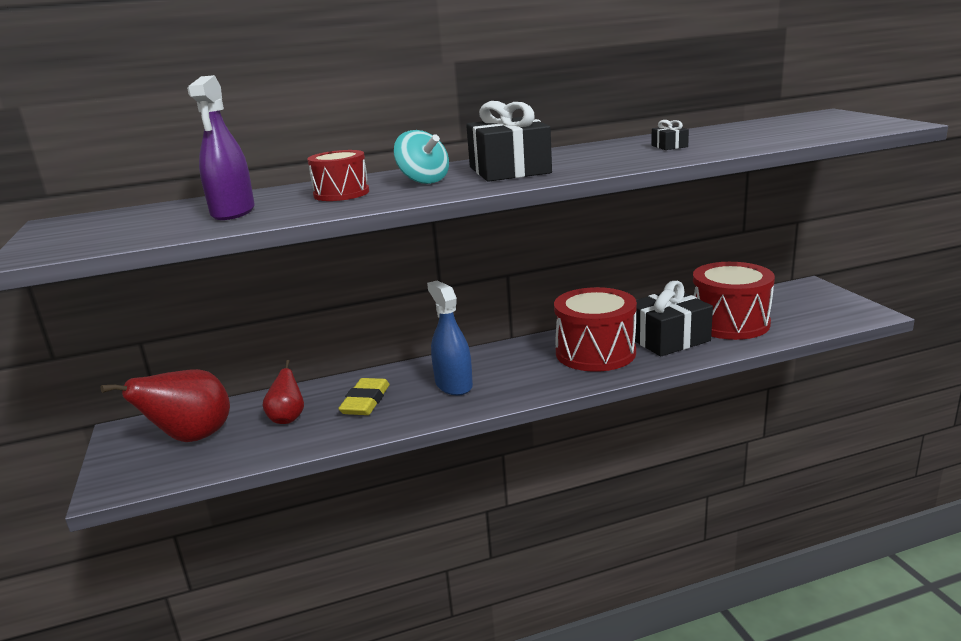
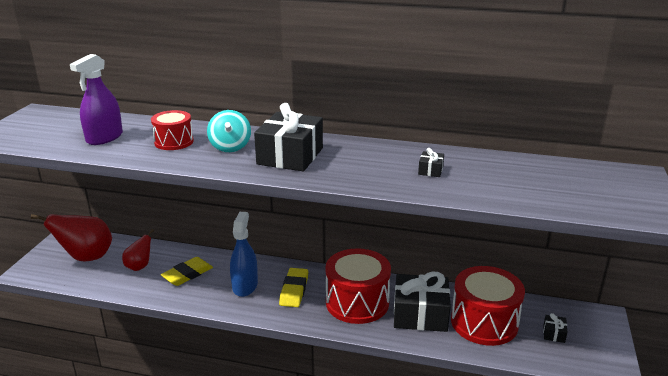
camera: 30 degrees right, 5 degrees up
(515, 368) = (294, 290): none -> yellow eraser
(794, 309) = (554, 333): none -> black gift

